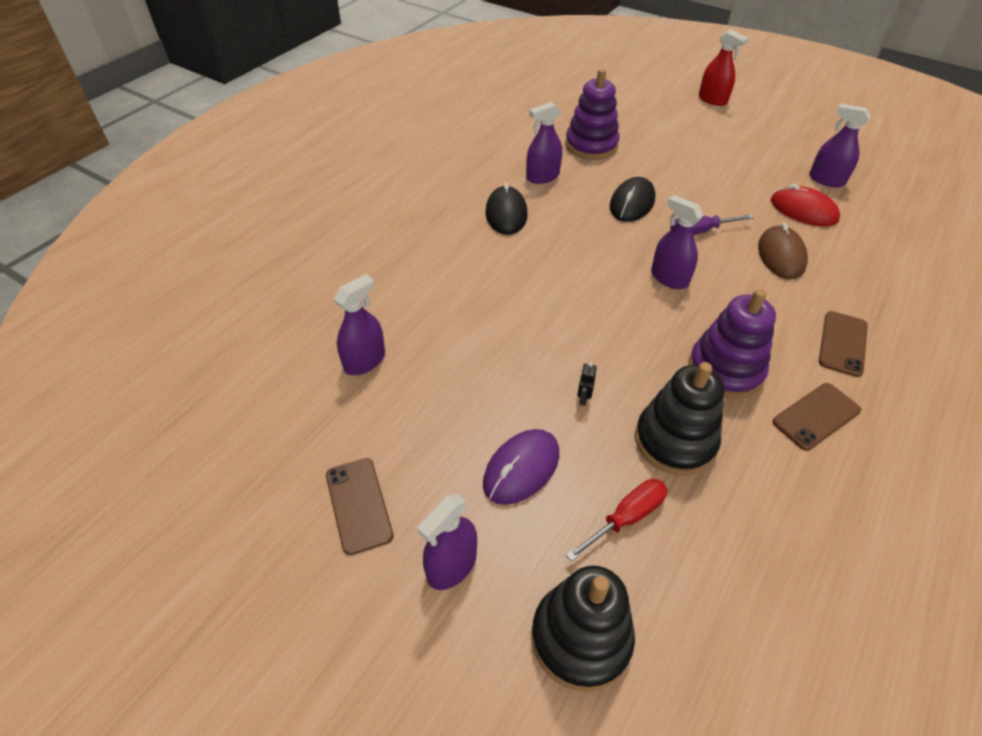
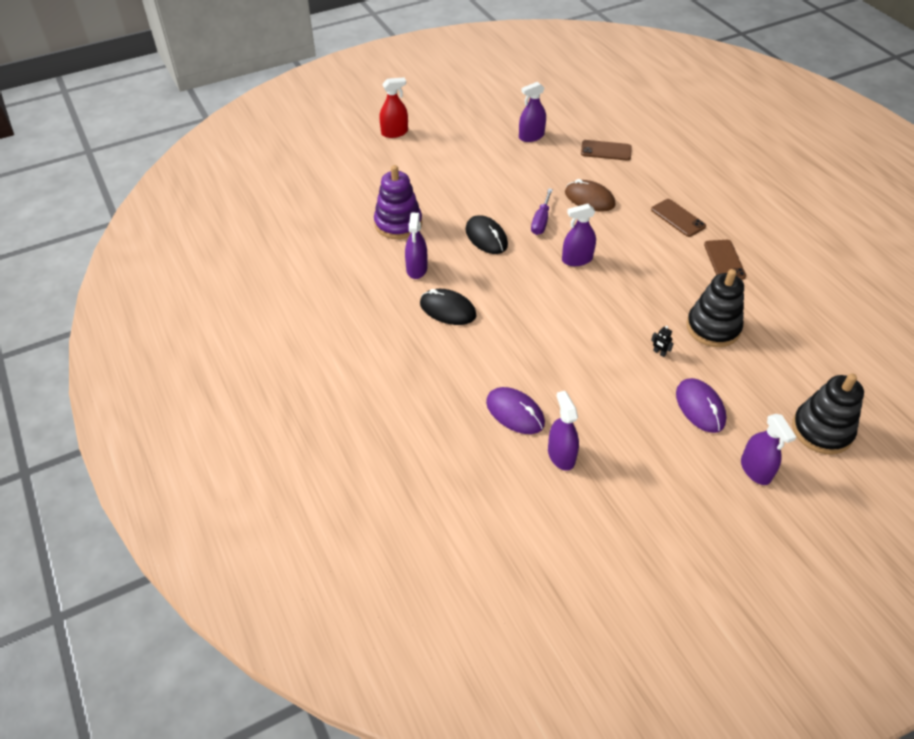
camera: 60 degrees left, 0 degrees up
(358, 505) = (691, 502): brown phone -> brown phone (606, 151)
(402, 306) = (515, 413): none -> purple mouse
(626, 518) = (756, 375): red screwdriver -> none
(725, 370) = (671, 277): purple stacking toy -> none
(803, 210) = (554, 164): red mouse -> none

